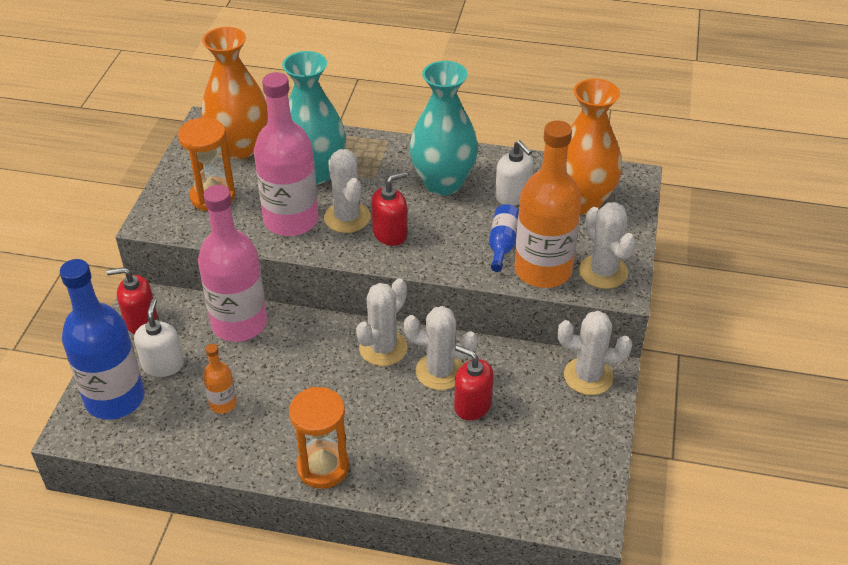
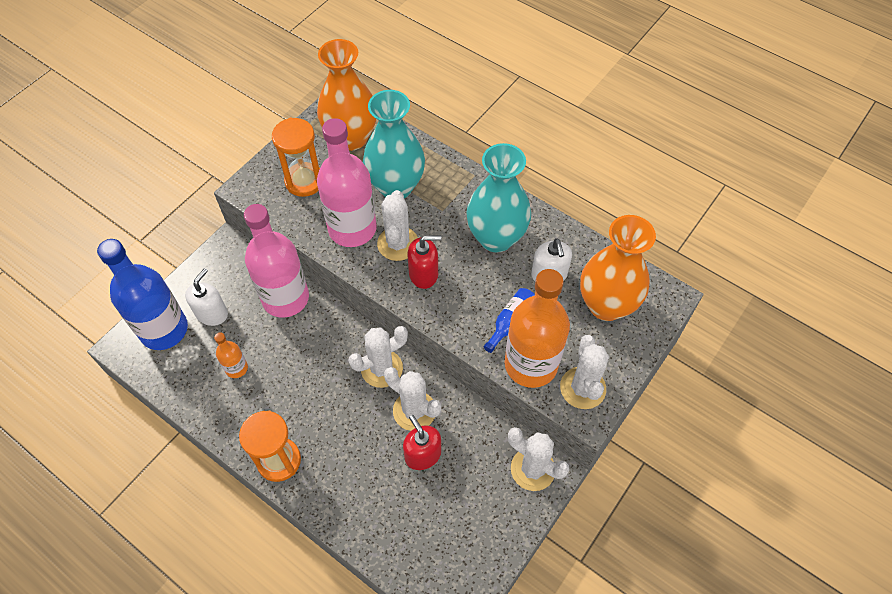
camera: 25 degrees right, 15 degrees up
(141, 320) = (216, 265): red soap dispenser -> none

